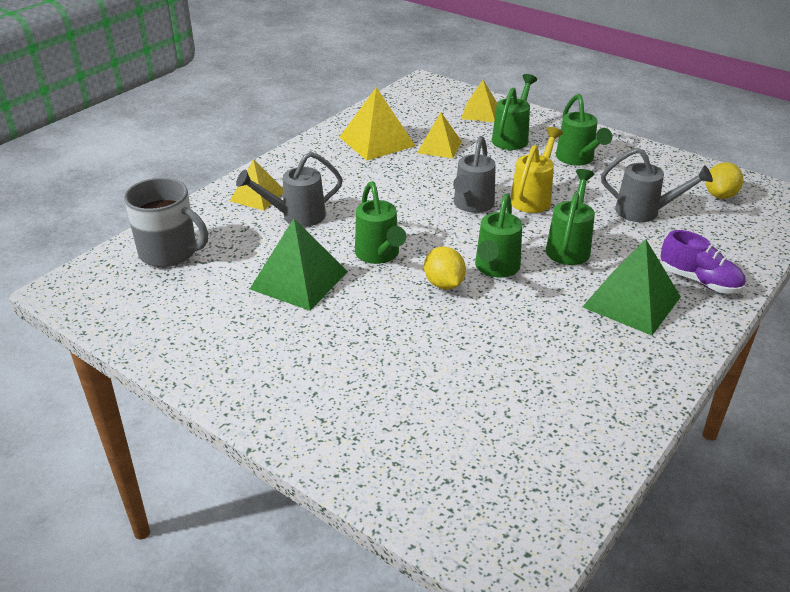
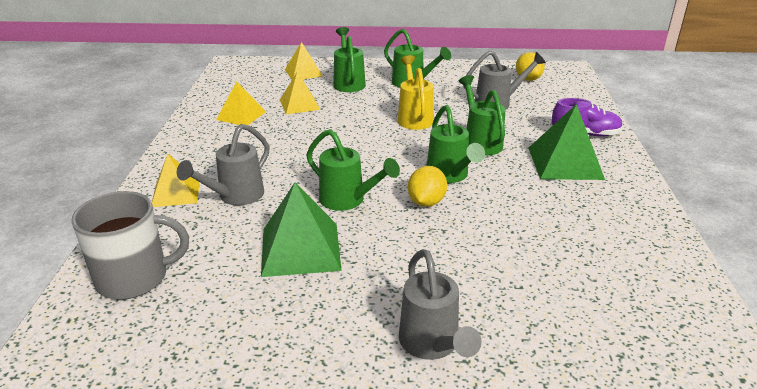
camera: 35 degrees left, 5 degrees down
(377, 141) = (241, 115): yellow pyramid -> yellow pyramid, size x0.65
(444, 284) = (426, 202): yellow lemon -> yellow lemon turned 75 degrees clockwise
(471, 206) = (376, 138): grey watering can -> grey watering can (432, 345)

